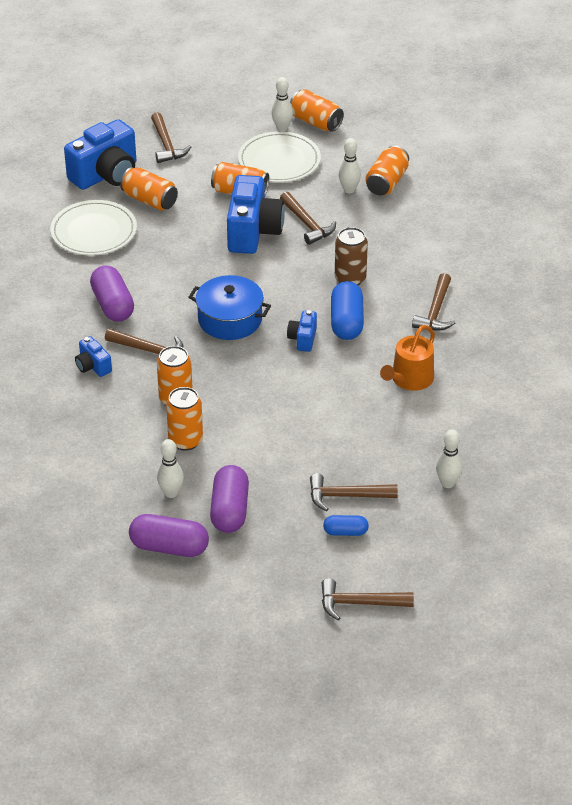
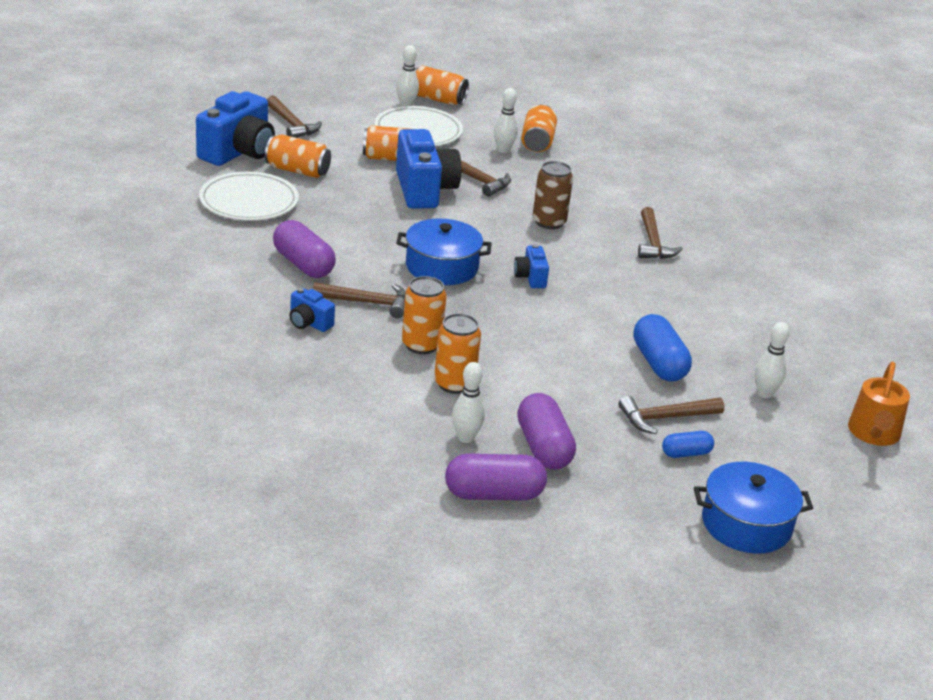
camera: 20 degrees left, 10 degrees down
(346, 322) = (568, 259): blue capsule -> blue capsule (658, 363)
(359, 603) = (746, 524): brown hammer -> blue pot
(409, 379) = (664, 303): orange watering can -> orange watering can (874, 434)

